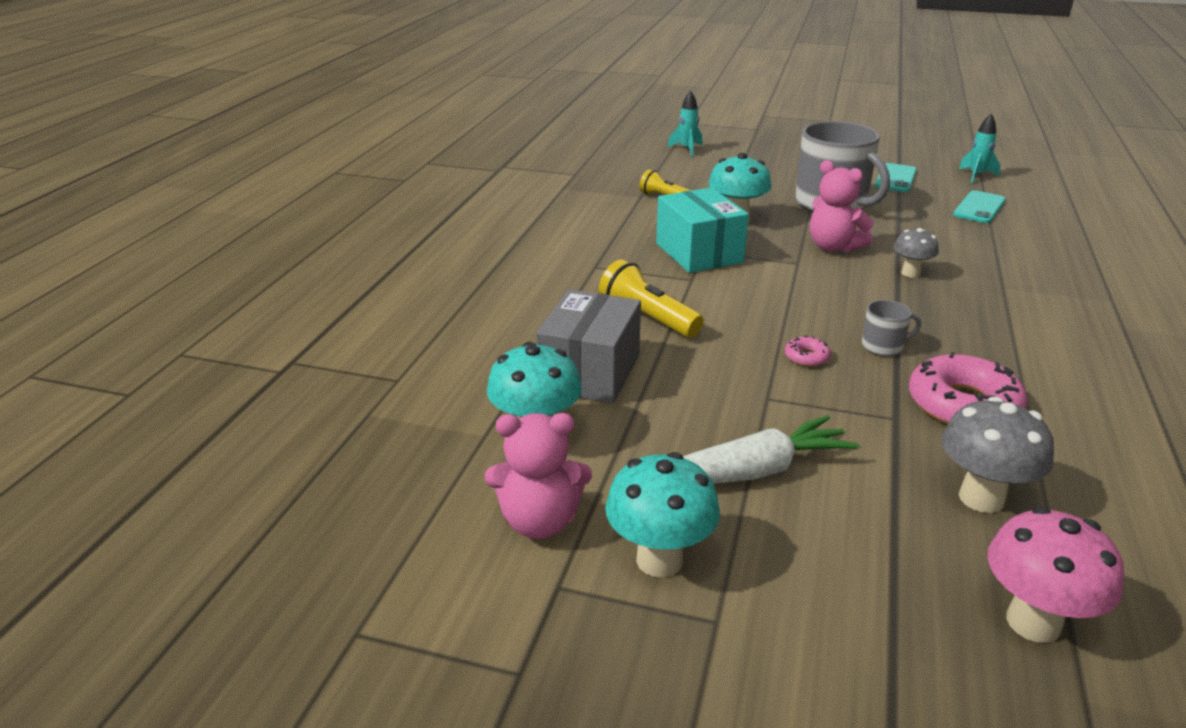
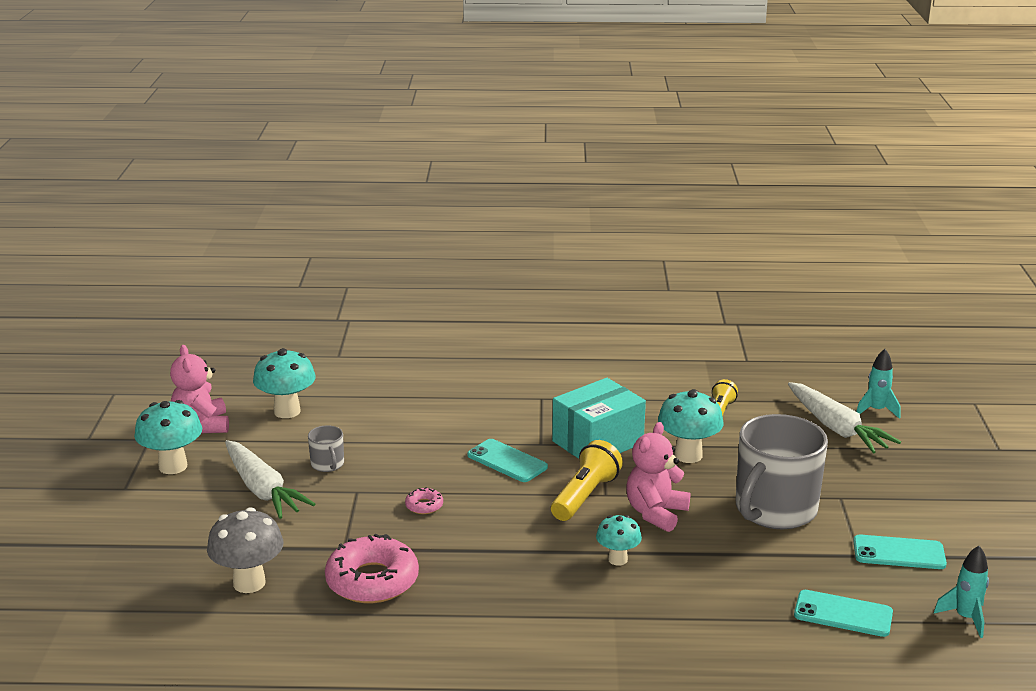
camera: 75 degrees right, 5 degrees down
(590, 372) = (369, 419): grey box -> none
(647, 318) = (460, 431): yellow flashlight -> yellow flashlight (585, 496)
(709, 165) = (836, 428): none -> white carrot
(722, 300) = (507, 461): none -> turquoise phone
(883, 346) = (457, 543): grey mug -> grey mug (328, 464)
(910, 273) = (617, 559): grey mushroom -> turquoise mushroom
(1033, 622) = (127, 596): pink mushroom -> none

